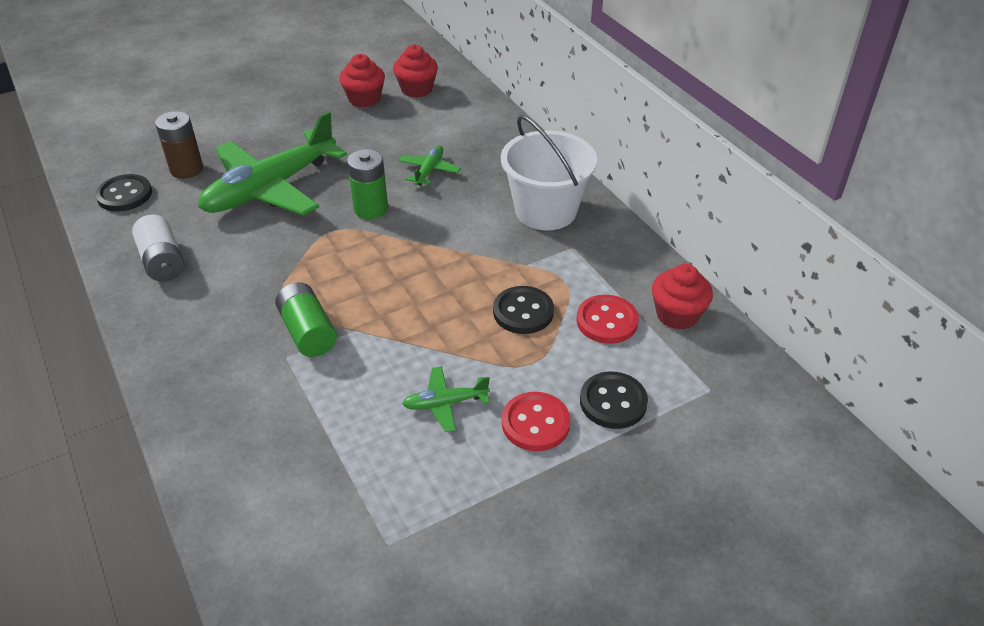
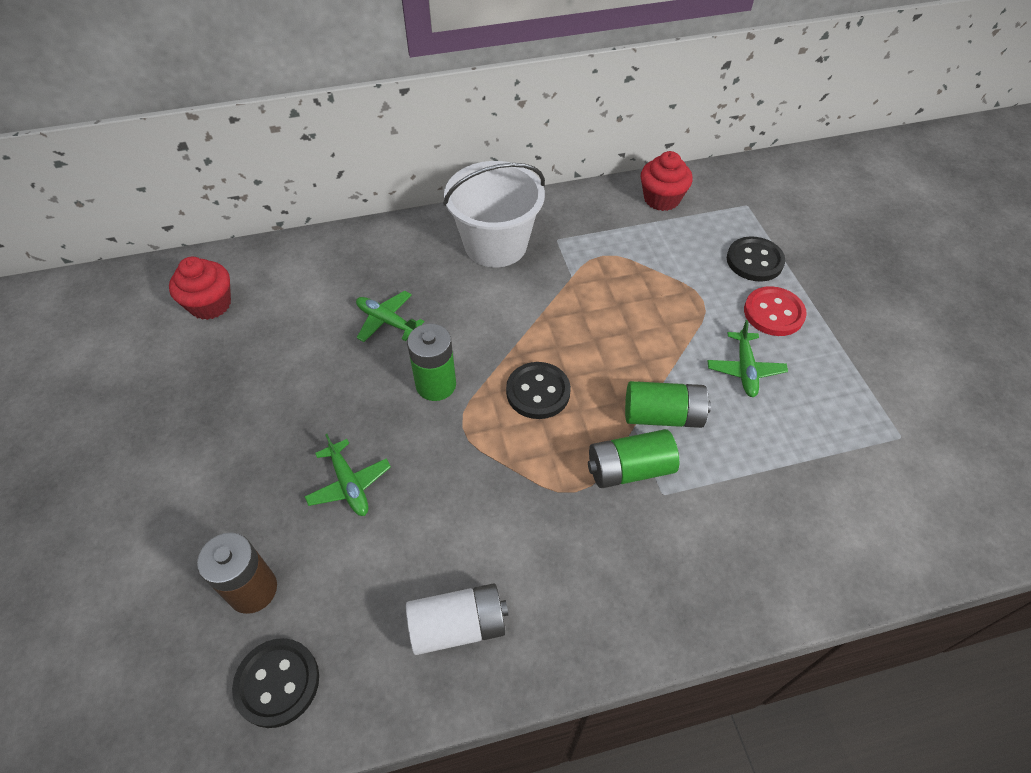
camera: 75 degrees left, 10 degrees up
(270, 188) = (349, 484): green plane -> green plane, size x0.43
(364, 99) = (198, 359): red cupcake -> none
(371, 347) = (663, 415): none -> green battery
(523, 312) = (637, 292): black button -> black button (538, 392)
(607, 321) = (660, 241): red button -> none

